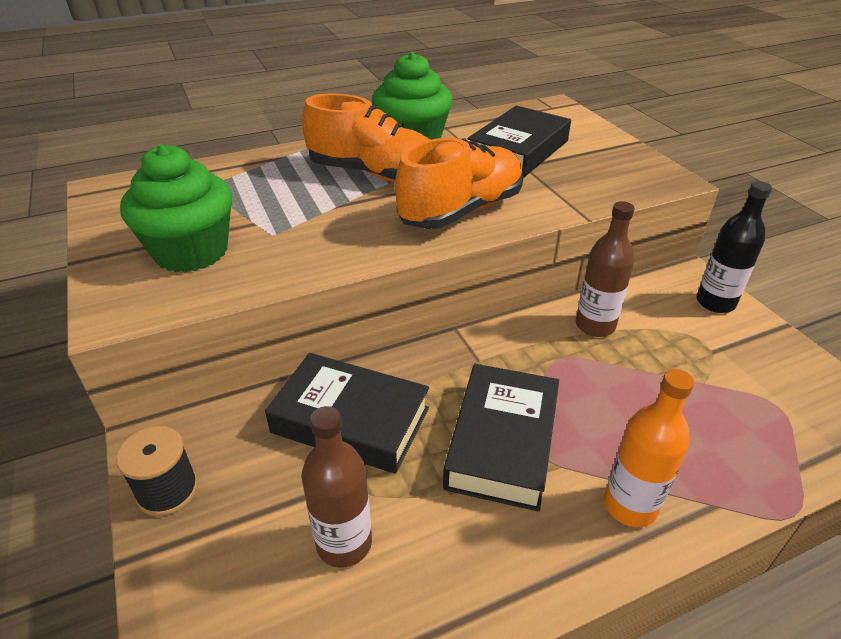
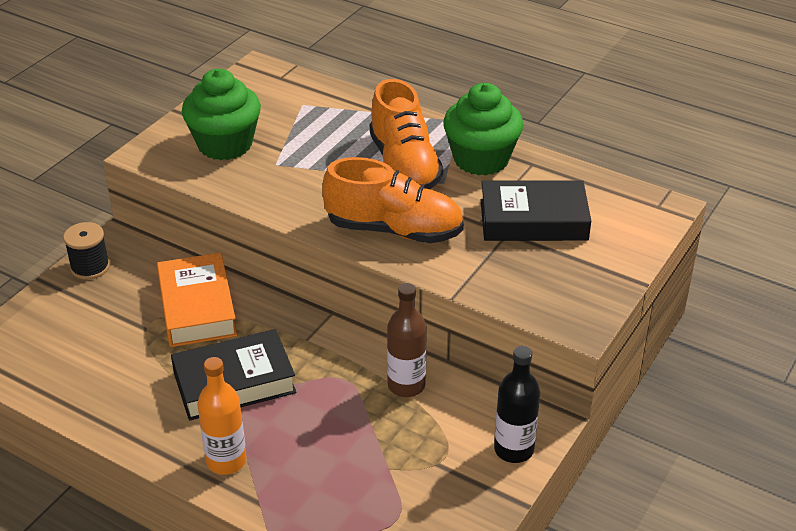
camera: 55 degrees right, 0 degrees up
(344, 543) = (106, 350): brown bottle -> none
(350, 420) = (197, 307): black book -> orange book

